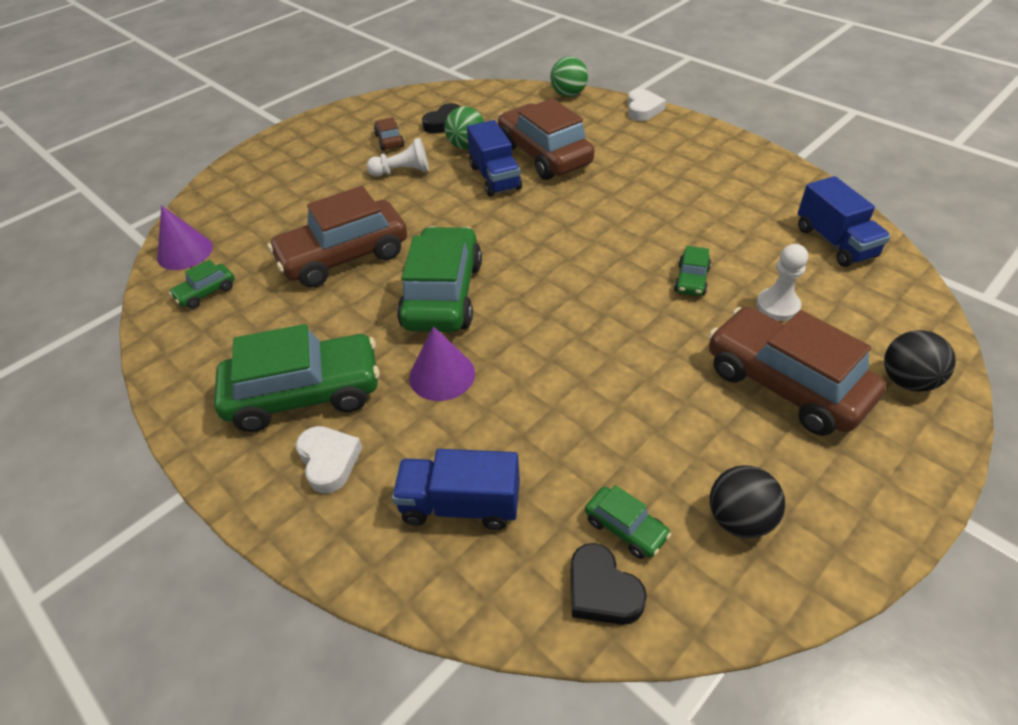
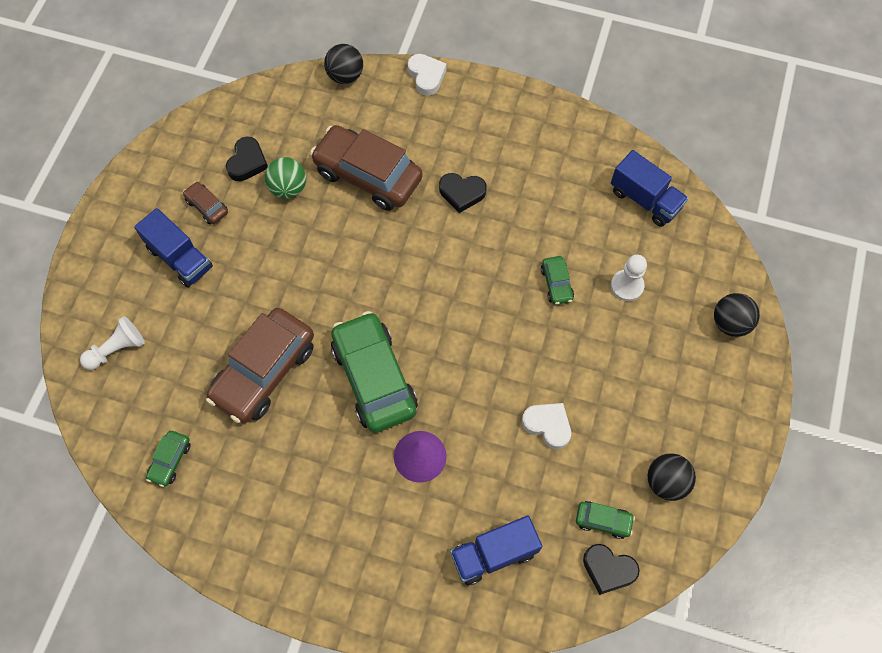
camera: 30 degrees left, 20 degrees up
(185, 252) = (112, 425): purple cone -> none
(305, 394) = (328, 519): green car -> none
(329, 461) = (385, 564): white heart -> white heart (547, 425)
(402, 172) = (248, 246): white pawn -> white pawn (117, 349)
(495, 177) = (339, 222): blue truck -> blue truck (180, 258)
(568, 94) = (345, 76): green ball -> black ball
(628, 188) = (462, 193): none -> black heart
(785, 384) = (656, 359): brown car -> none

